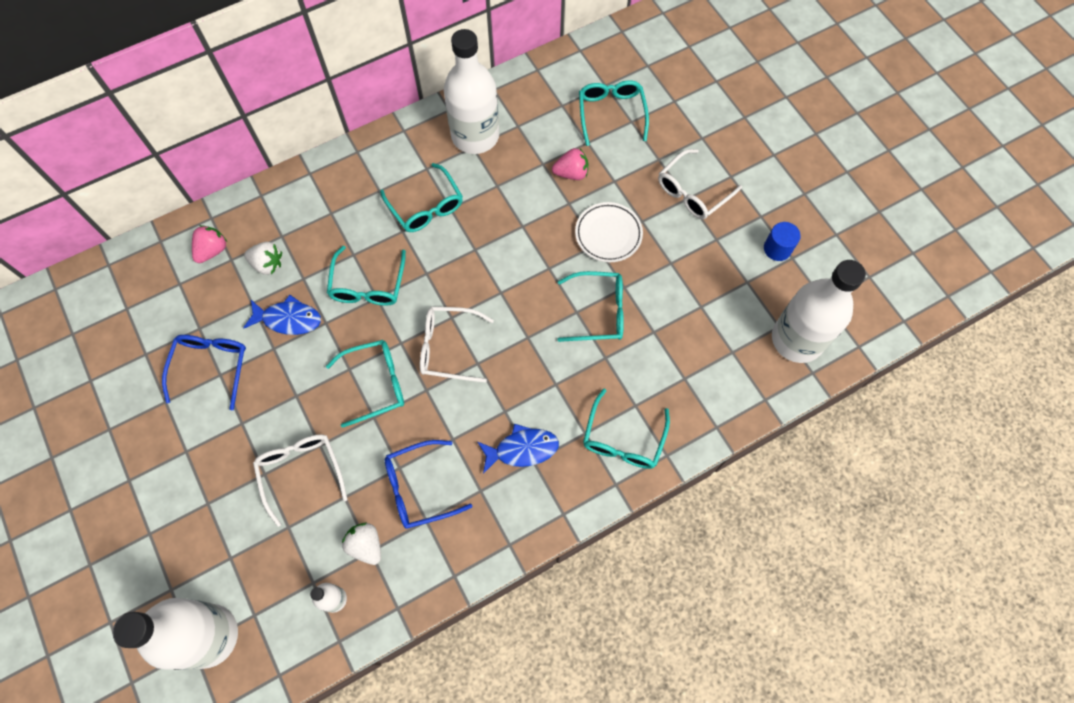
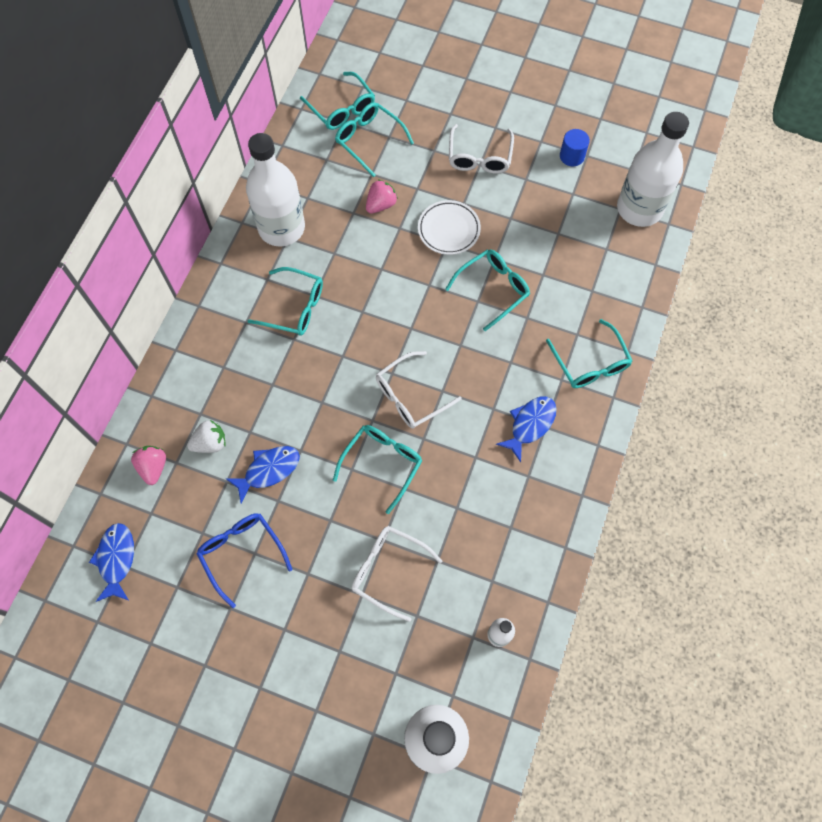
camera: 40 degrees left, 0 degrees up
(125, 299) = (116, 559): none -> blue fish
(366, 545) = (485, 580): white strawberry -> none
(368, 285) = (306, 398): turquoise glasses -> turquoise glasses (342, 109)
(419, 488) = (484, 510): blue glasses -> none

